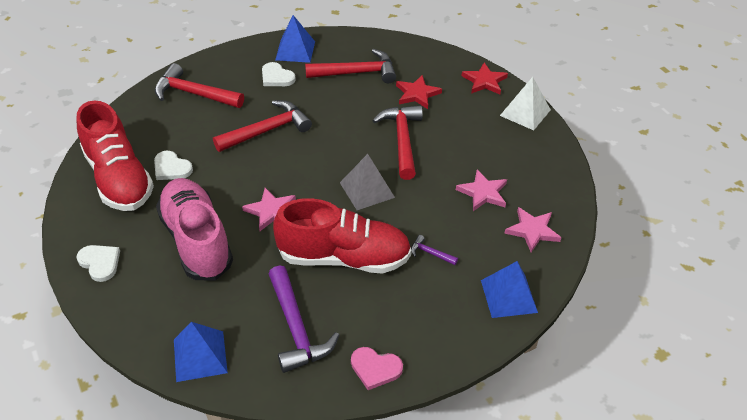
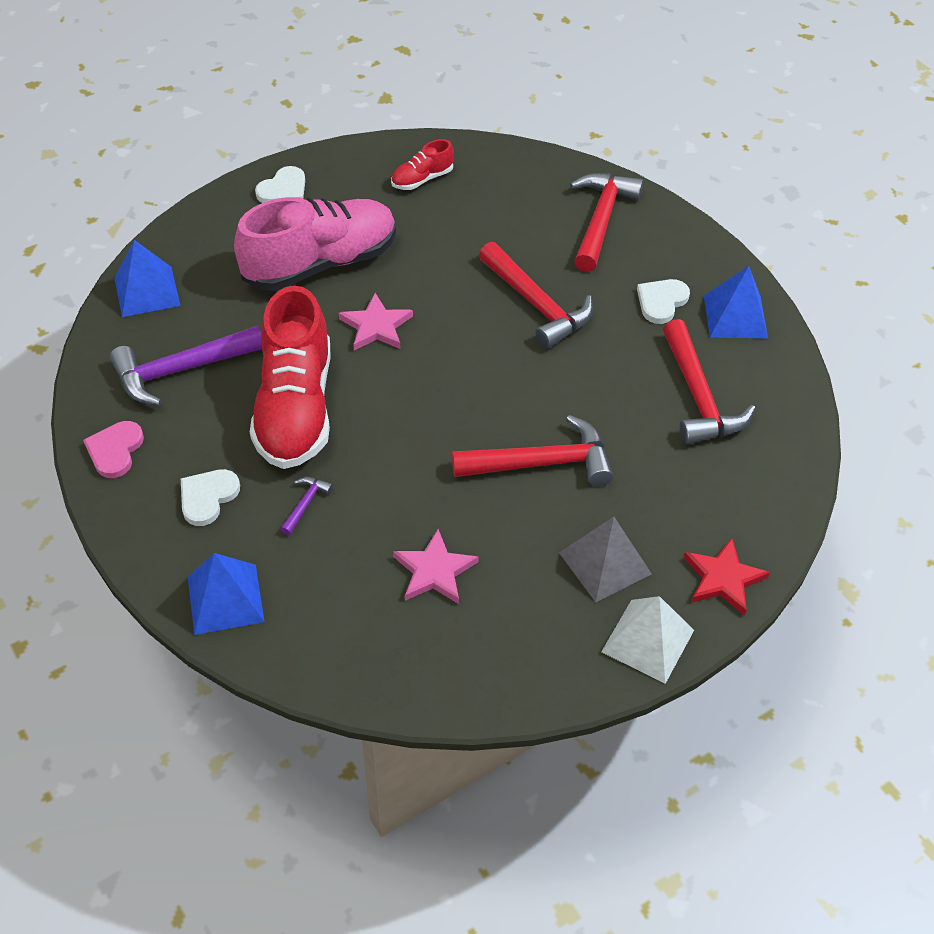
camera: 85 degrees right, 5 degrees up
(119, 178) = (422, 179): red shoe -> red shoe, size x0.45
(171, 168) = (446, 221): white heart -> white heart (207, 497)
(367, 190) = (426, 425): grey pyramid -> grey pyramid (605, 563)
(417, 94) = (662, 479): red star -> none
(532, 231) = (355, 636): pink star -> none

